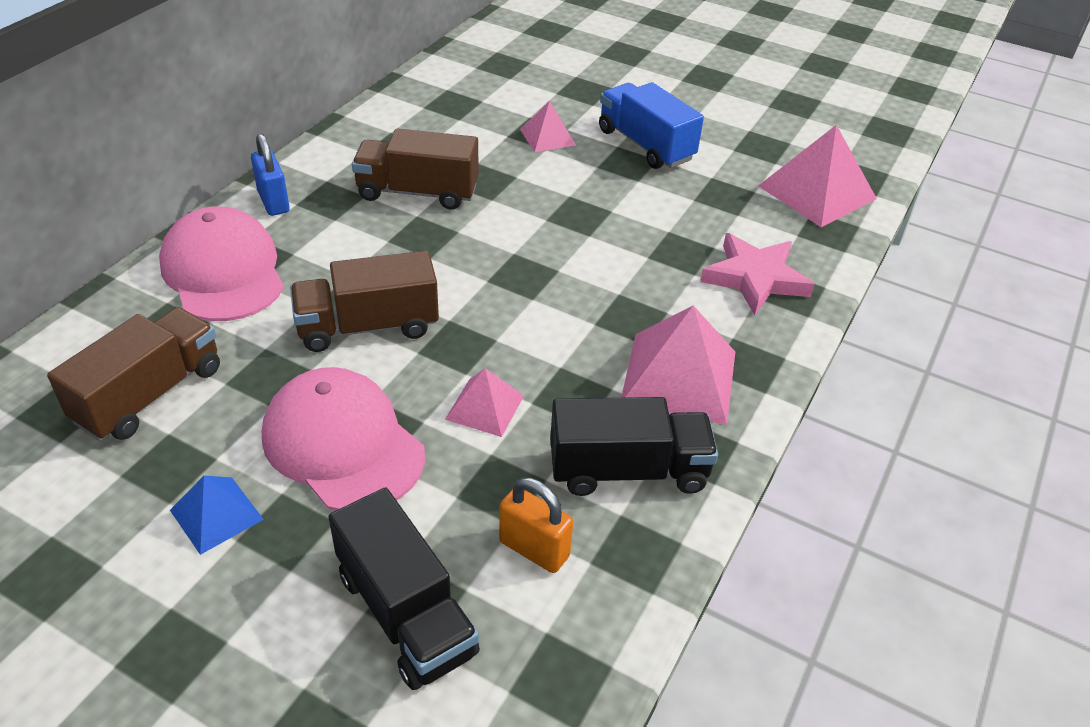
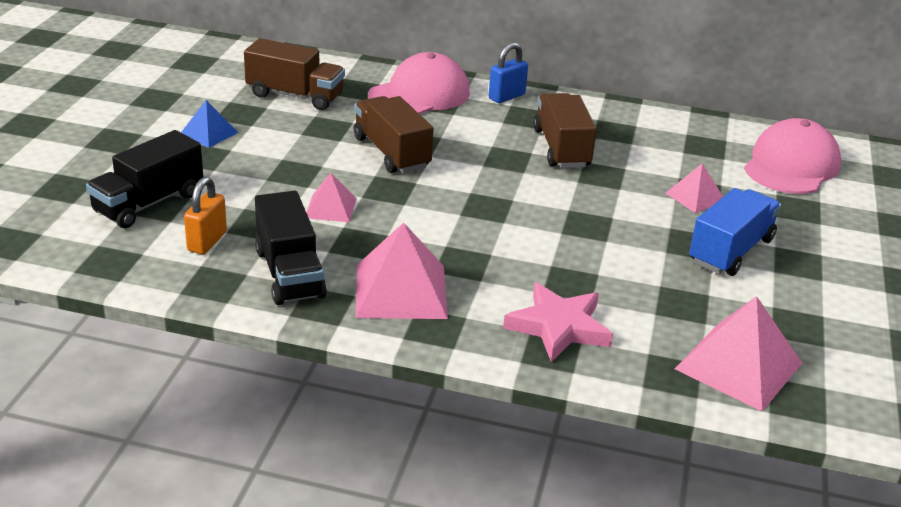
camera: 75 degrees right, 10 degrees down
(343, 444) = (276, 162): pink cap -> pink cap (791, 165)

